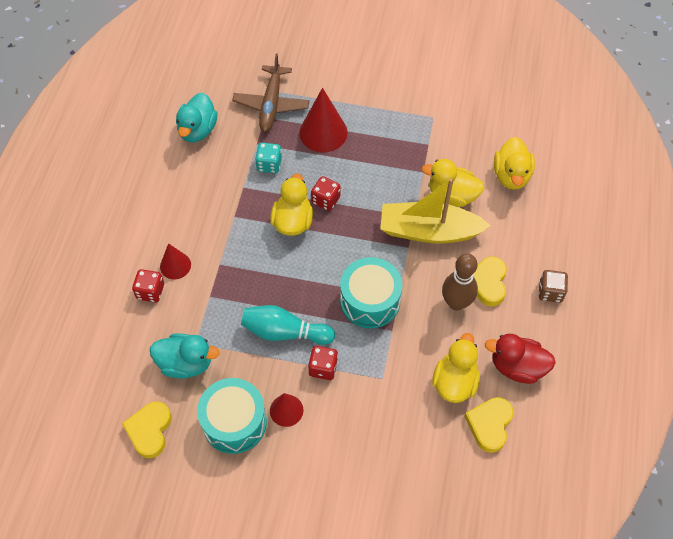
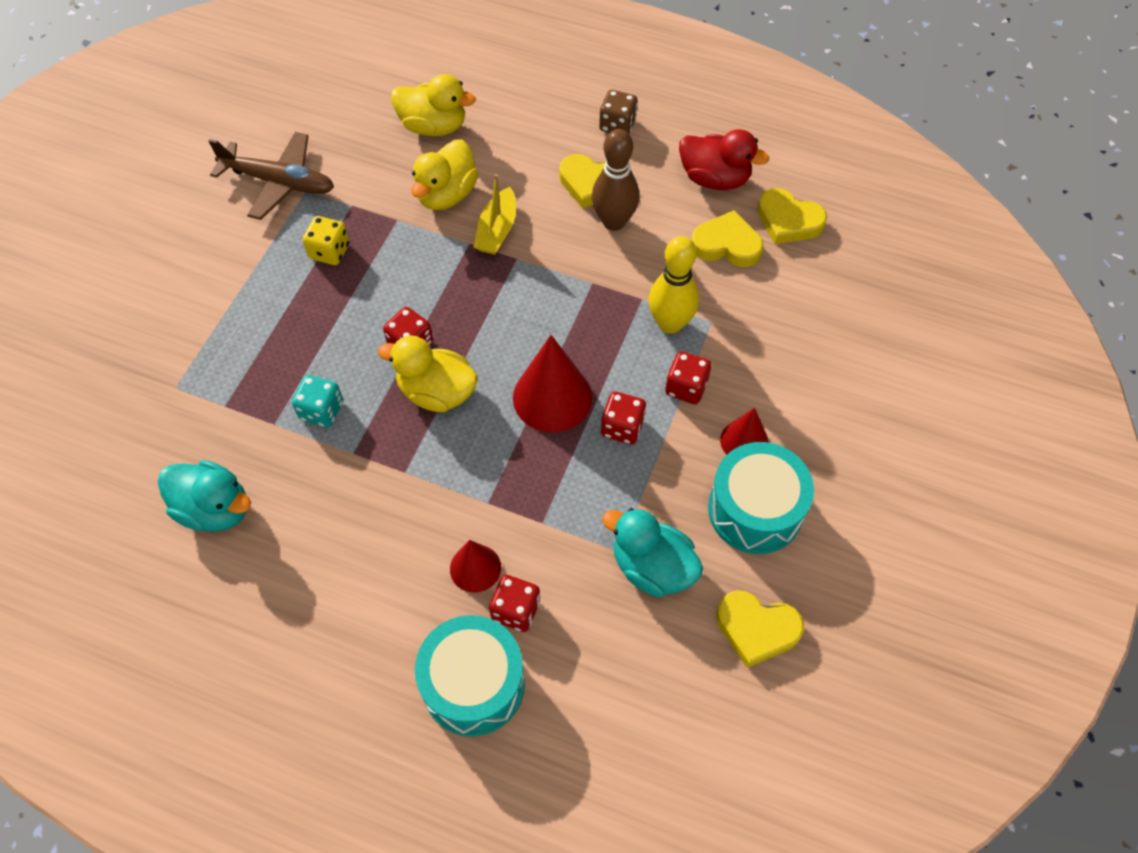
camera: 80 degrees left, 0 degrees up
(186, 363) = (652, 567): turquoise duck -> turquoise duck turned 75 degrees counterclockwise
(271, 104) = (202, 392): brown plane -> brown plane (278, 182)
(285, 332) = (622, 427): turquoise bowling pin -> red dice
(323, 132) = (285, 329): red cone -> red cone (552, 397)
(370, 301) = (592, 316): turquoise drum -> turquoise drum (473, 684)
(374, 351) = (670, 323): none -> yellow bowling pin
(387, 141) = (329, 251): none -> yellow dice
(429, 231) = (497, 230): yellow boat -> yellow boat, size x0.55
(454, 382) = (726, 245): yellow duck -> yellow heart
(517, 367) = (714, 178): red duck -> red duck turned 90 degrees counterclockwise

